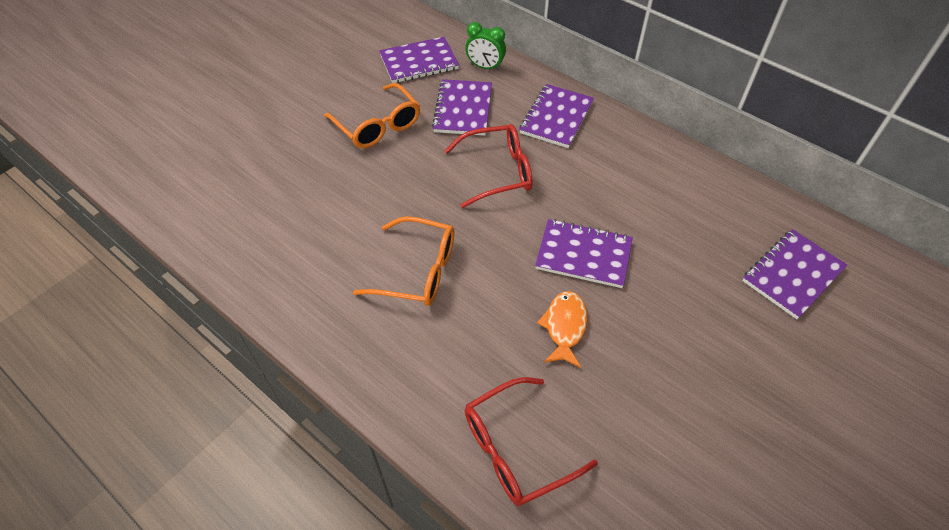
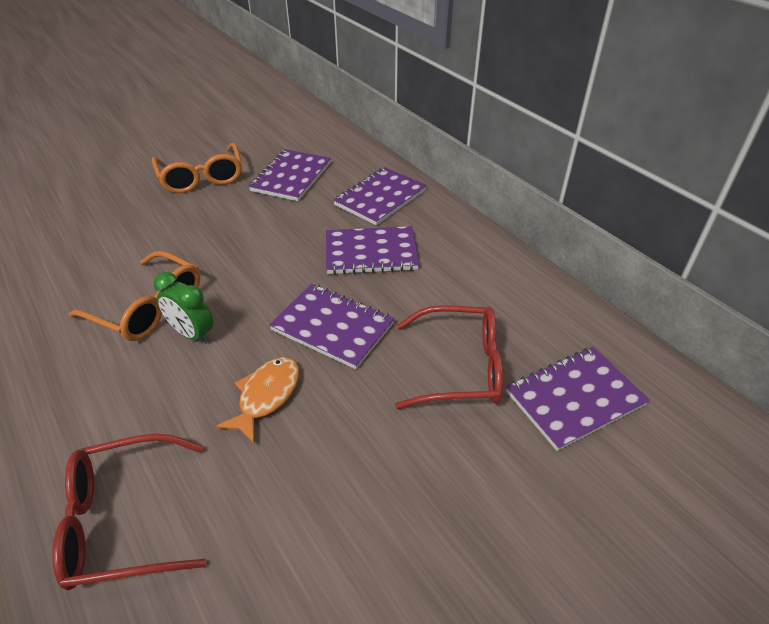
camera: 15 degrees right, 10 degrees down
(419, 62) = (275, 135): purple notebook -> purple notebook (371, 253)
(485, 67) = (335, 147): green clock -> green clock (192, 334)
(498, 172) = (291, 234): red glasses -> red glasses (460, 367)

